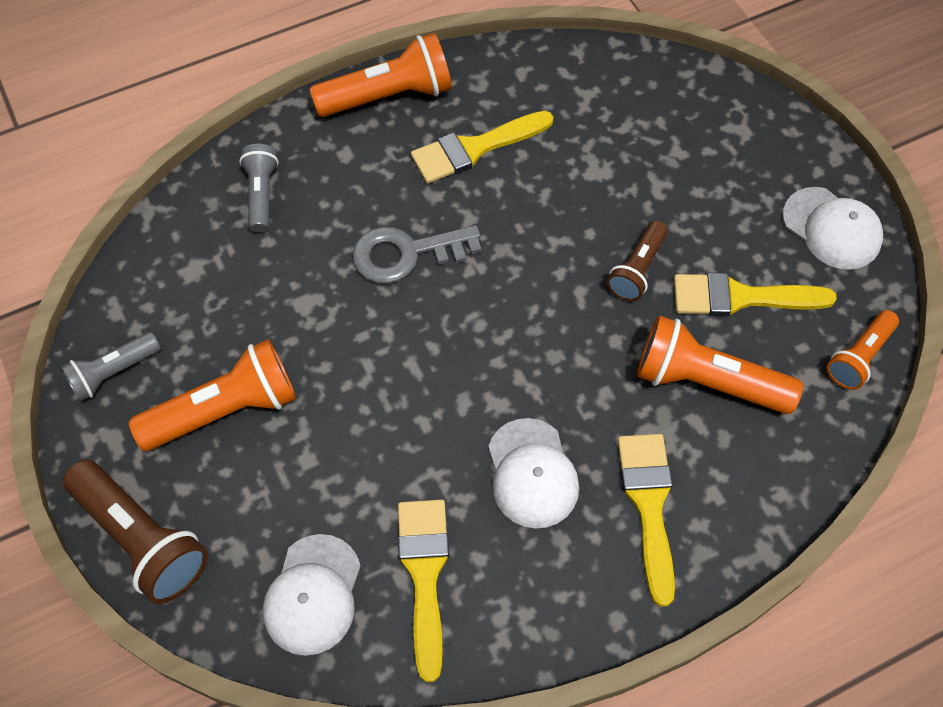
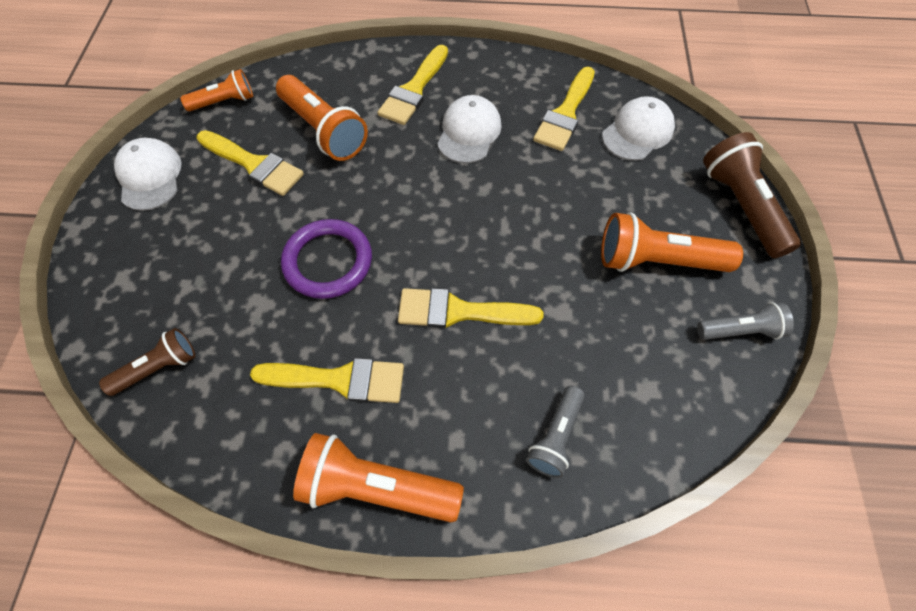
camera: 150 degrees left, 0 degrees up
(406, 254) = (459, 311): grey key -> yellow brush
(568, 237) = (328, 261): none -> purple ring
(637, 270) = (302, 214): brown flashlight -> brown flashlight (158, 368)

